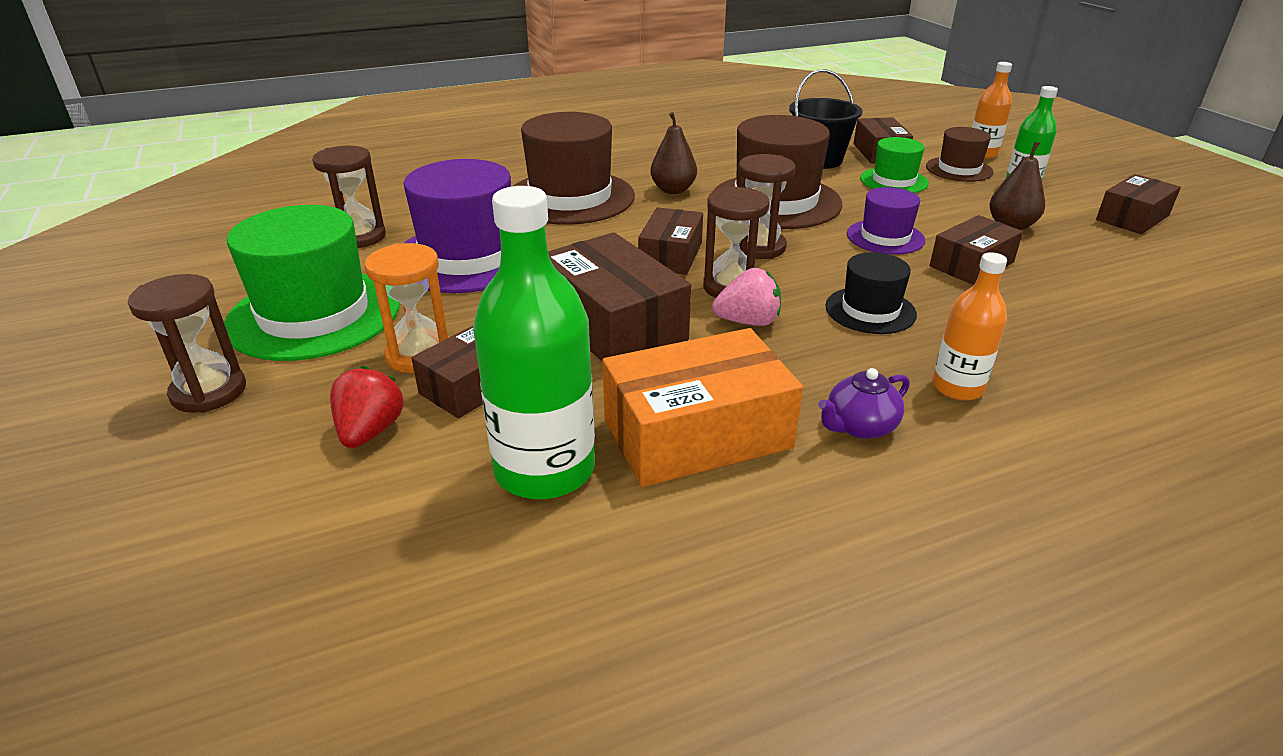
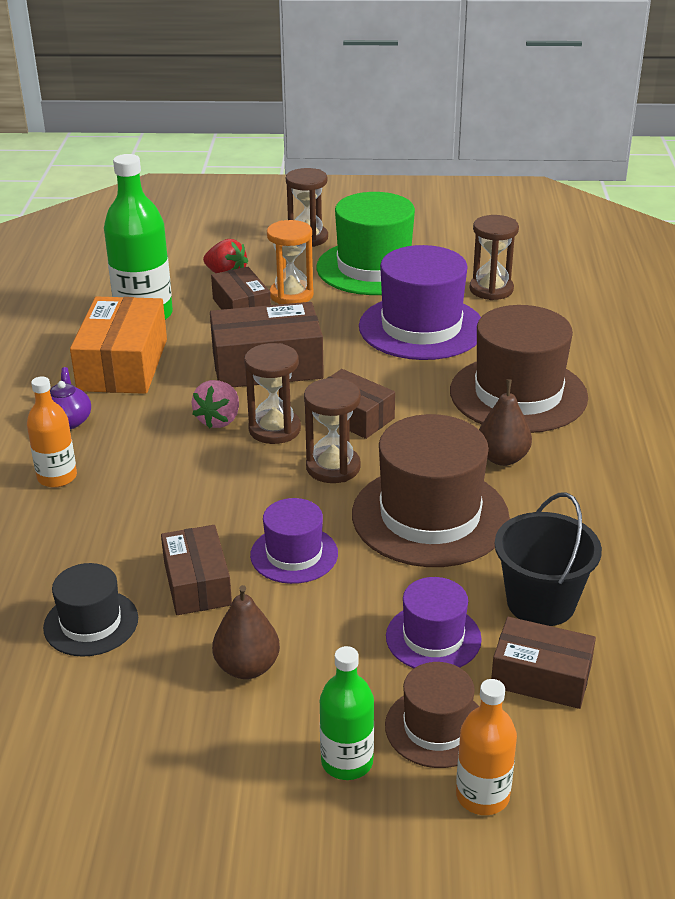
camera: 115 degrees right, 0 degrees up
(870, 310) = (180, 483): black hat -> black hat (91, 623)
(894, 181) = (433, 637): green hat -> purple hat
(1132, 218) = (181, 805): brown box -> none

